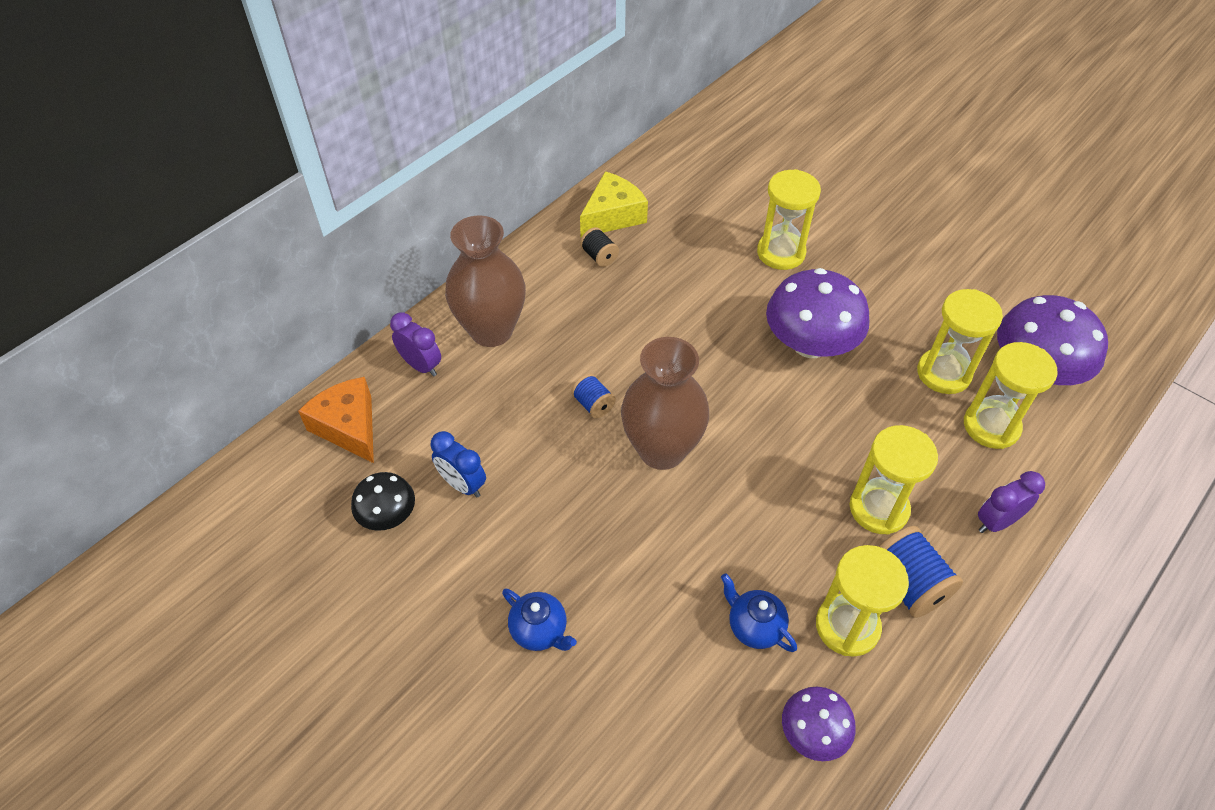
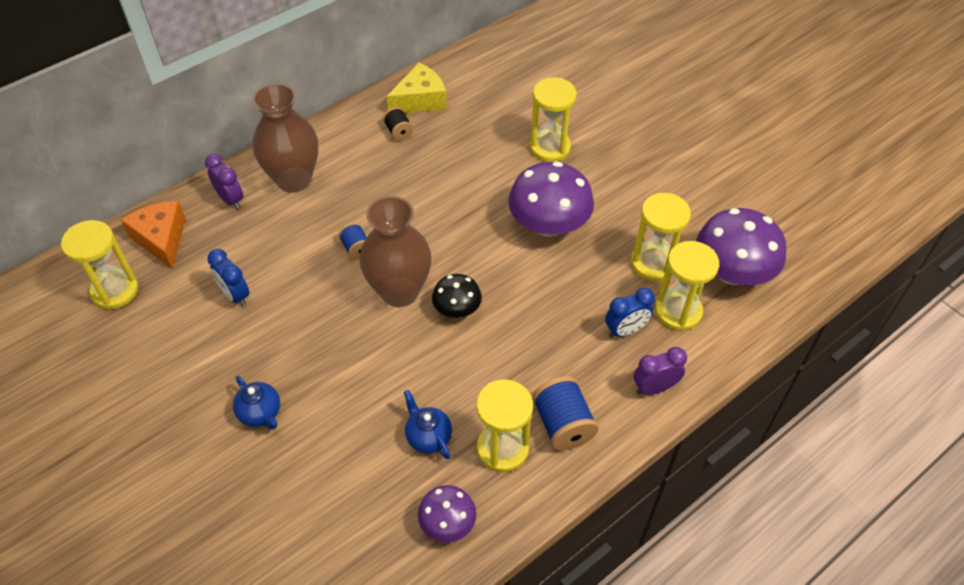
camera: 10 degrees right, 0 degrees up
(388, 515) = (171, 310): black mushroom -> black mushroom (457, 309)
(878, 508) = (560, 363): yellow hourglass -> yellow hourglass (115, 291)
(940, 457) = (625, 330): none -> blue clock

